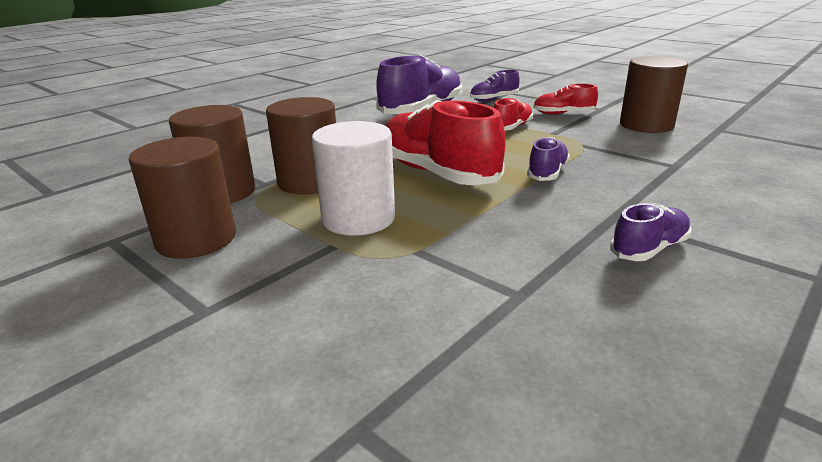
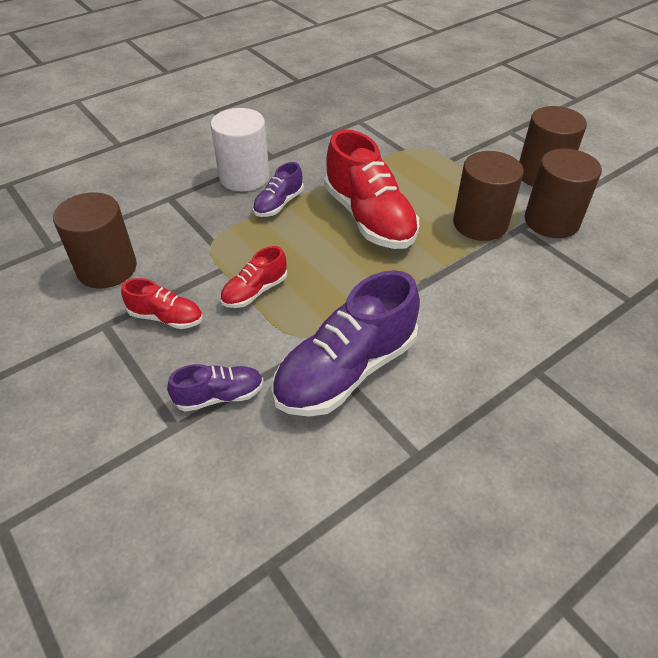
camera: 170 degrees left, 20 degrees up
(358, 218) = (437, 177): white cylinder -> white cylinder (244, 177)
(649, 249) = (274, 133): purple shoe -> none

